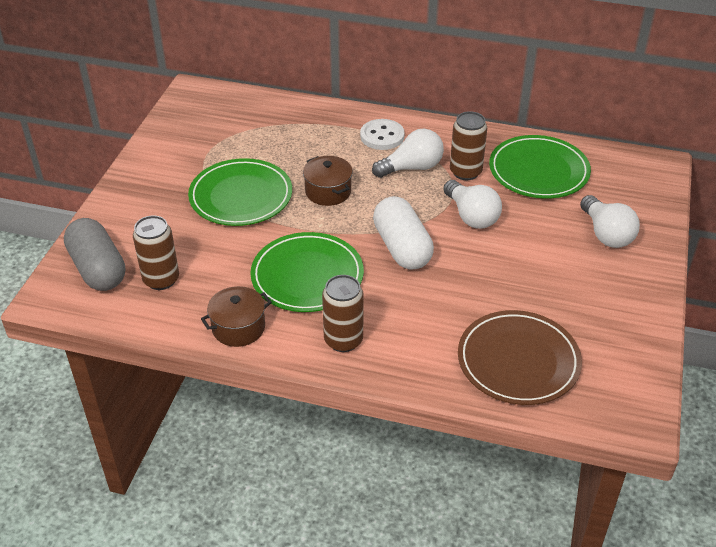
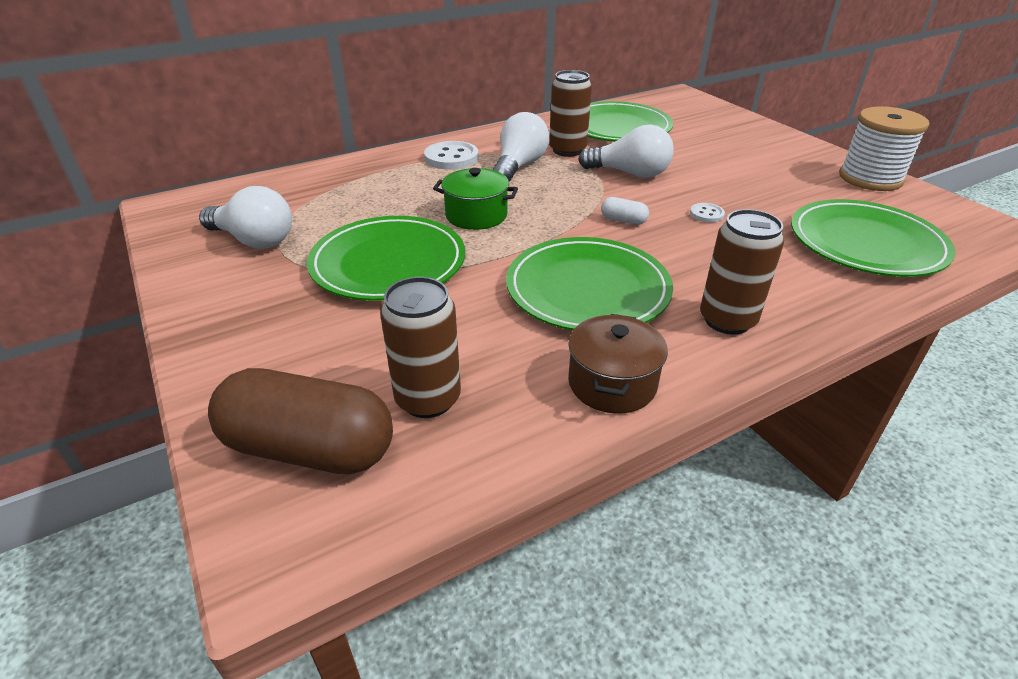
camera: 45 degrees left, 5 degrees down
(98, 269) = (310, 448): grey capsule -> brown capsule
(328, 191) = (476, 215): brown pot -> green pot
(402, 247) = (623, 220): white capsule -> white capsule, size x0.42
(460, 276) = (706, 214): none -> white button
(518, 361) = (866, 244): brown plate -> green plate
(606, 234) = (735, 140): white light bulb -> white light bulb (254, 240)
(639, 327) = (870, 178): none -> white spool

